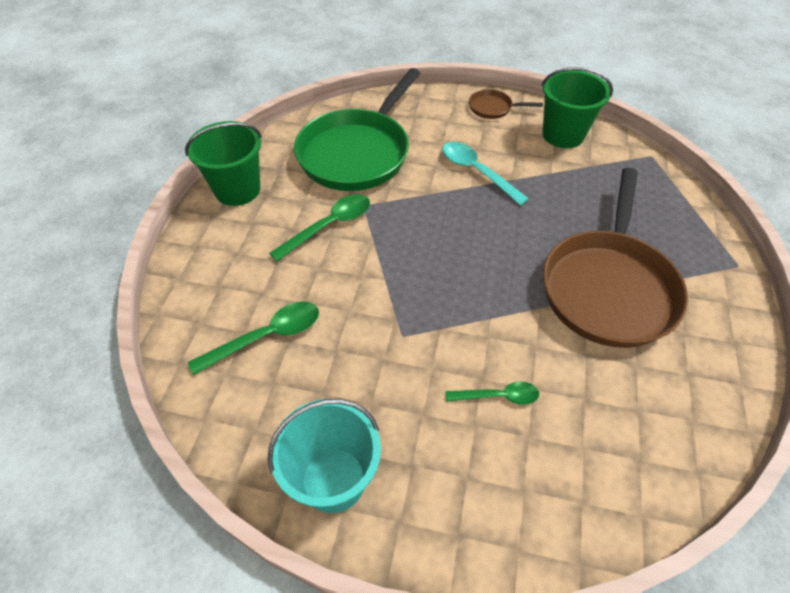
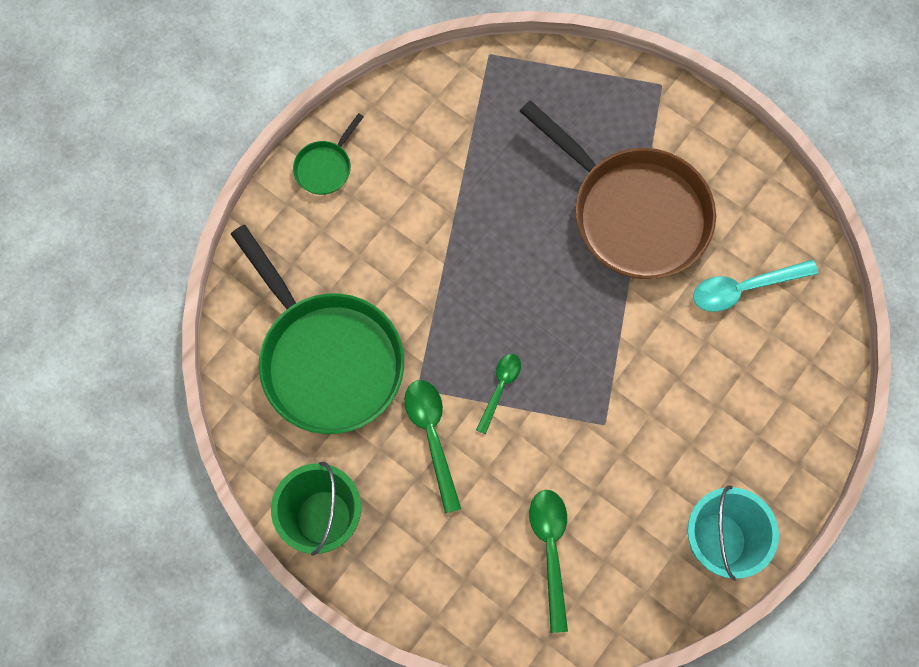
camera: 65 degrees left, 20 degrees up
(477, 172) = (424, 244): turquoise spoon -> turquoise spoon (743, 288)
(493, 108) = (325, 167): brown pan -> green pan
(498, 396) = (700, 373): green spoon -> green spoon (500, 388)
(563, 135) = (411, 120): green bucket -> none

